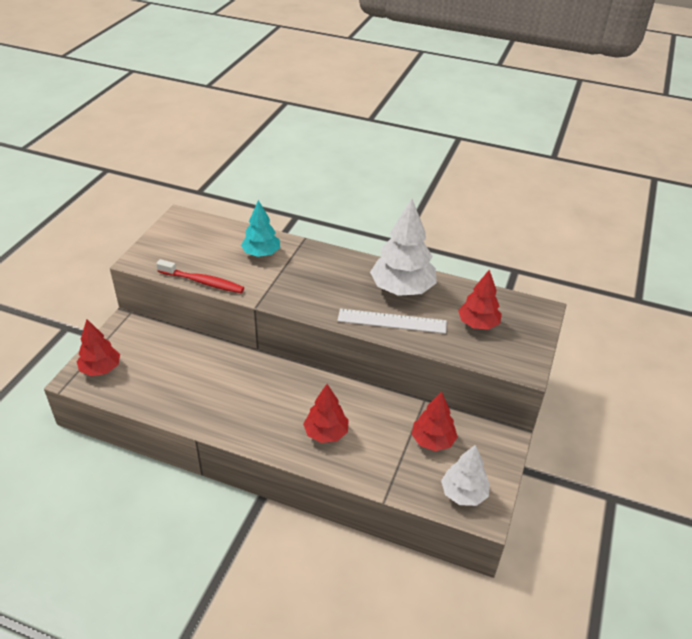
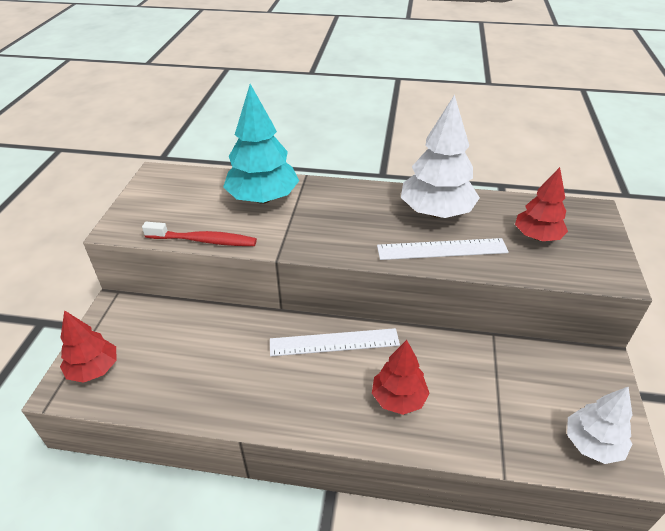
camera: 10 degrees left, 0 degrees up
(261, 253) = (263, 198): turquoise tree -> turquoise tree, size x1.61
(291, 382) = (334, 342): none -> white ruler
(432, 441) = (525, 383): red tree -> none

